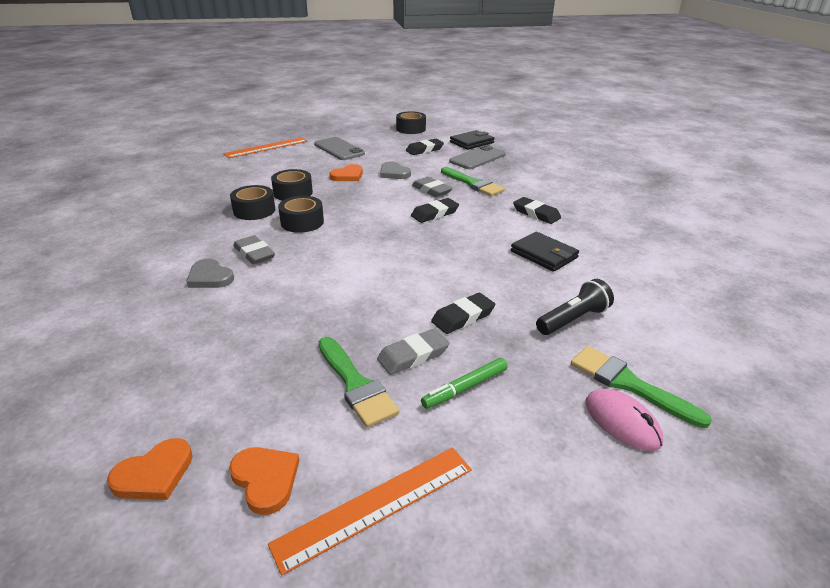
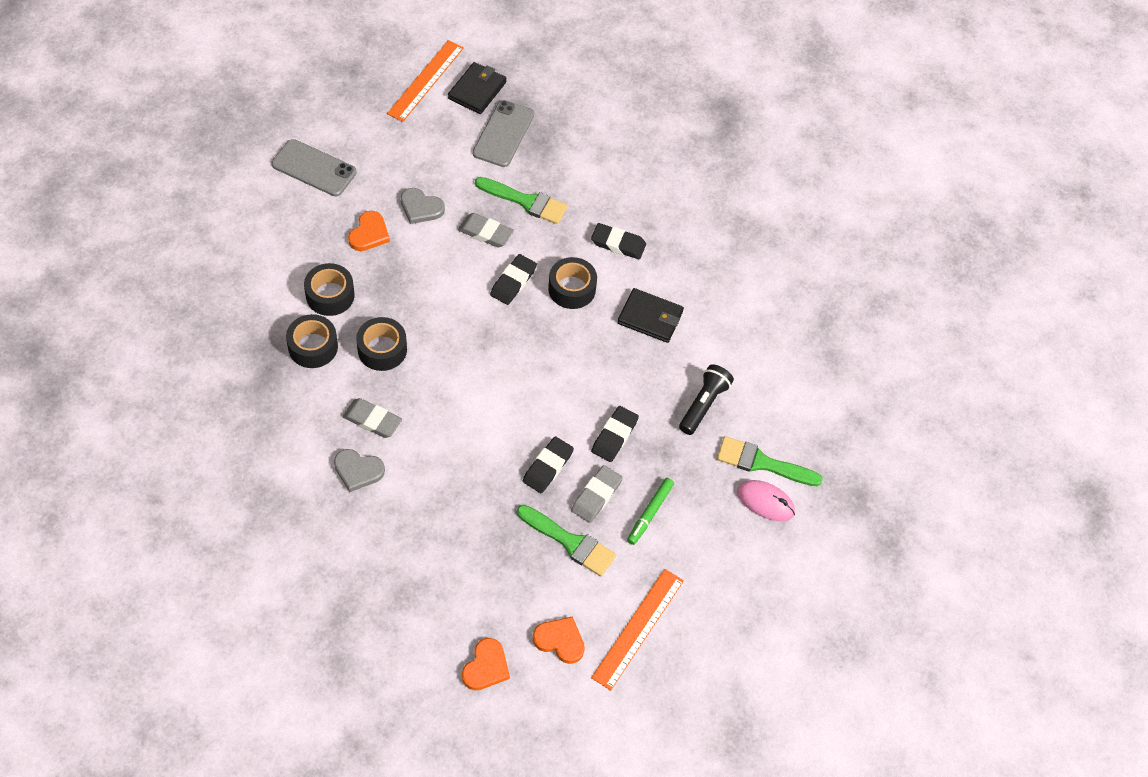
camera: 30 degrees left, 25 degrees up
(266, 147) = (213, 196): orange ruler -> orange ruler (426, 80)
(411, 129) = (376, 74): black tape -> black tape (572, 289)
(424, 150) = (426, 132): black eraser -> black eraser (548, 467)

